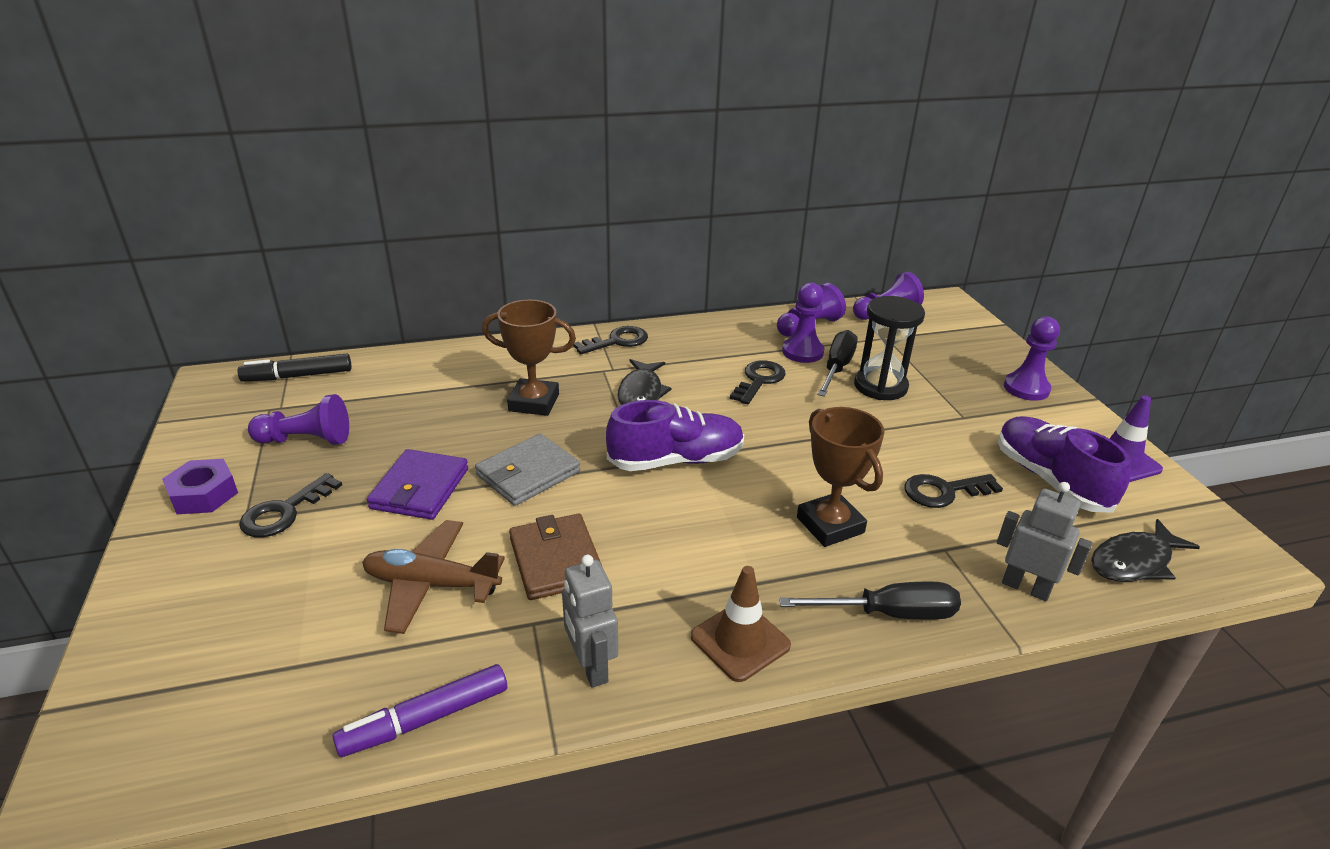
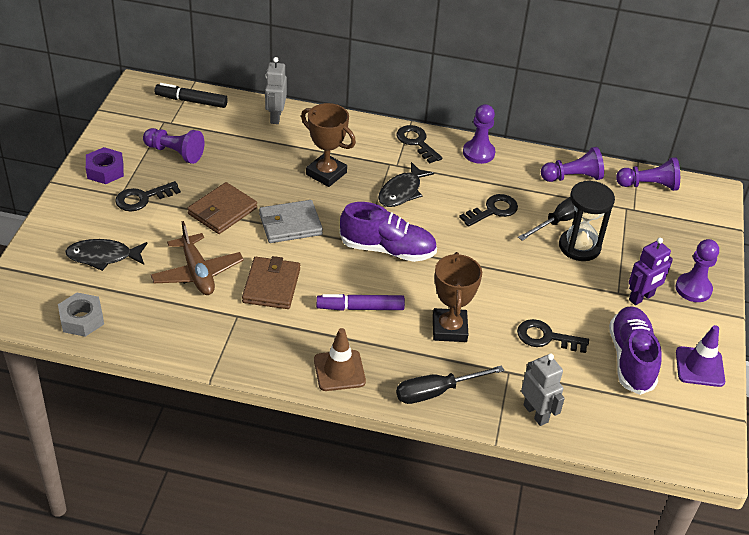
camera: 25 degrees right, 10 degrees up
(262, 740) = (82, 319): none -> grey nut
(420, 488) = (222, 211): purple wallet -> brown wallet
(425, 719) = (158, 341): purple marker -> purple marker (360, 308)
(431, 584) = (197, 273): brown plane -> brown plane turned 150 degrees counterclockwise
(591, 666) = (252, 350): grey robot -> grey robot (275, 117)
(617, 341) = (416, 142): black key -> black key turned 120 degrees counterclockwise
(802, 352) = (547, 198): purple pawn -> purple pawn (478, 153)
(888, 613) = (436, 392): black screwdriver -> black screwdriver turned 135 degrees clockwise
(990, 414) = (641, 298): none -> purple robot
(1134, 561) = (626, 429): black fish -> black fish (103, 257)

